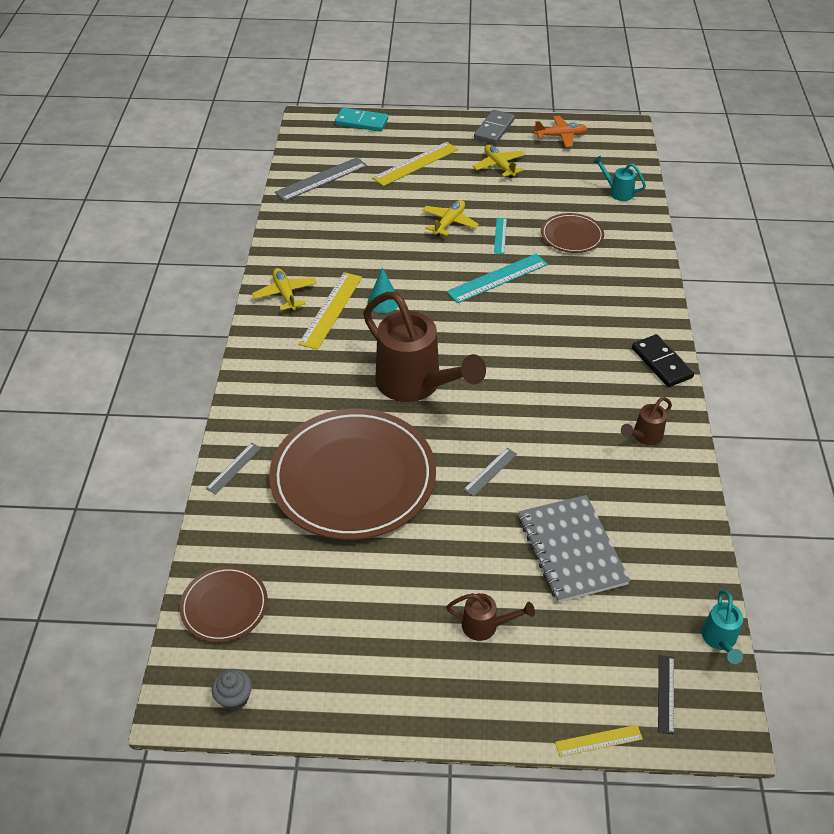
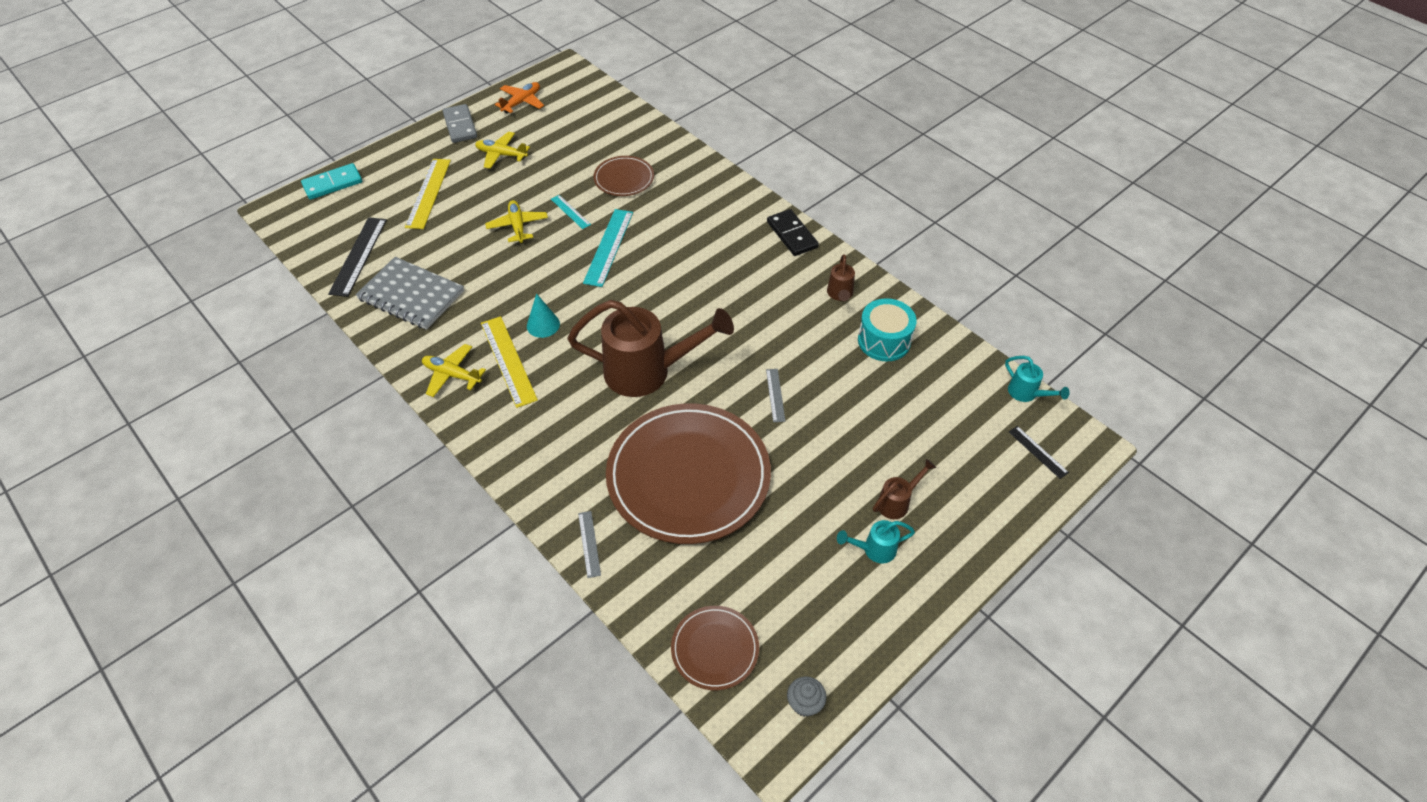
camera: 45 degrees left, 5 degrees up
(321, 179) = (358, 256): grey ruler -> black ruler
(571, 550) = (886, 407): grey notebook -> grey notebook (411, 295)
(598, 740) = (1038, 514): yellow ruler -> none
(617, 192) = (616, 124): turquoise watering can -> turquoise watering can (874, 550)
(637, 499) = (884, 341): none -> turquoise drum
(661, 363) = (792, 235): black domino -> black domino turned 45 degrees clockwise

